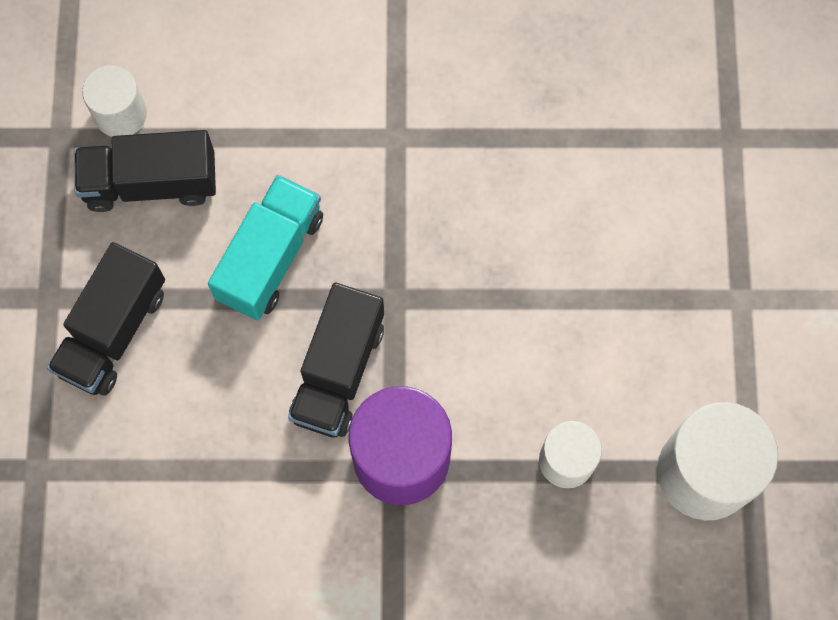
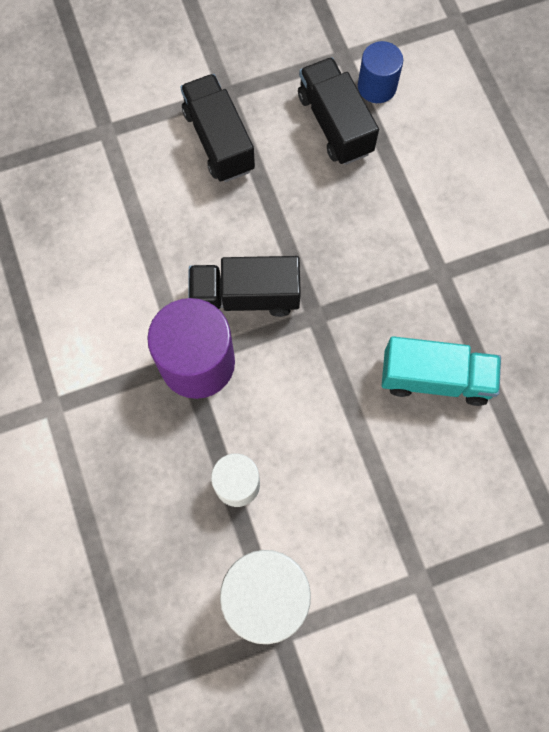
camera: 70 degrees right, 0 degrees up
(113, 331) = (219, 140): black truck -> black truck turned 60 degrees clockwise
(120, 114) = (377, 86): white cylinder -> blue cylinder
(270, 257) = (312, 221): turquoise truck -> turquoise truck (435, 378)

